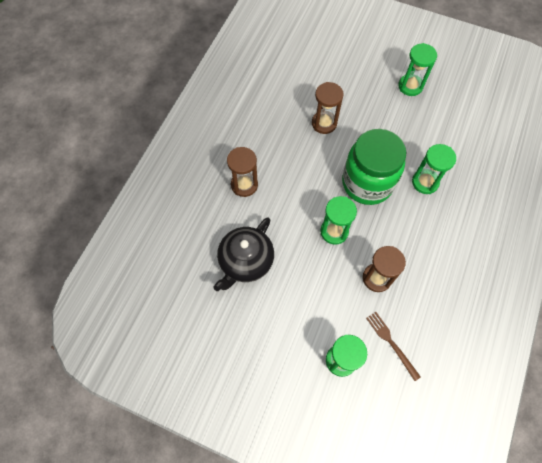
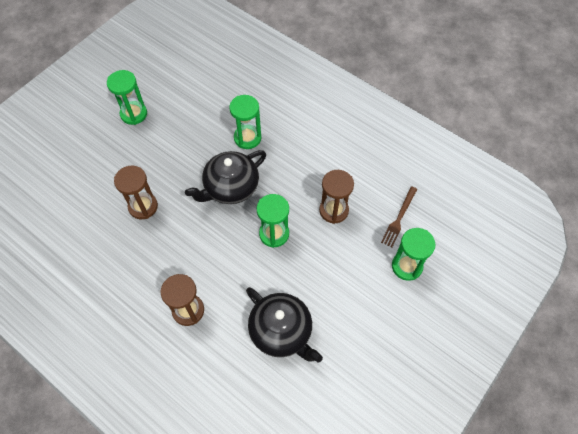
camera: 75 degrees left, 5 degrees down
(367, 183) = (230, 187): green jar -> black teapot
(391, 343) = (399, 218): brown fork -> brown fork turned 45 degrees counterclockwise

